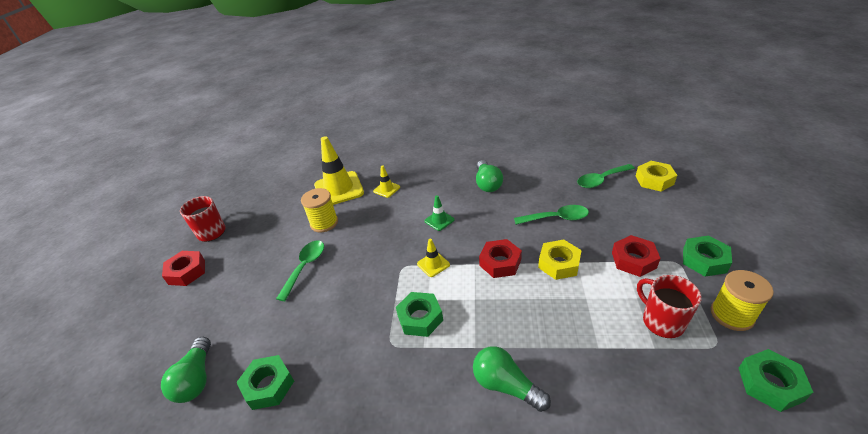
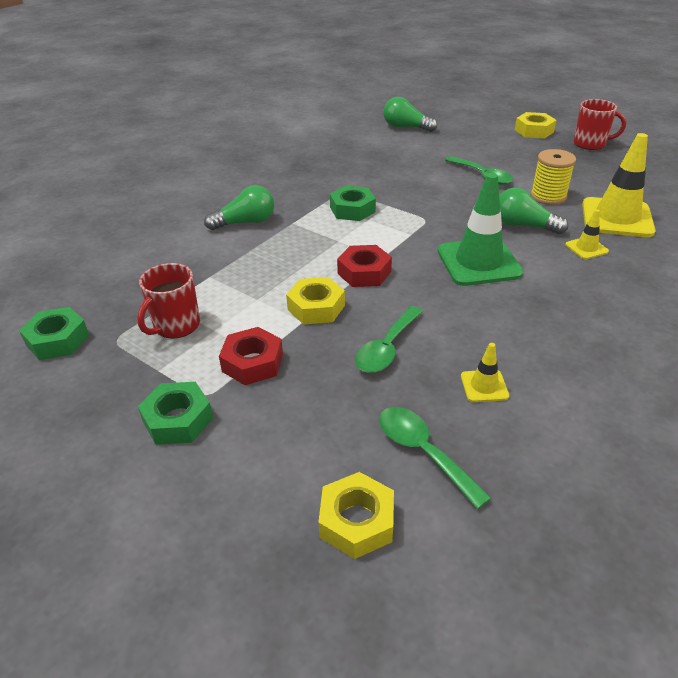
camera: 120 degrees right, 0 degrees up
(187, 272) = (534, 131): red nut -> yellow nut
(268, 386) = (368, 146): green nut -> none
(433, 264) = (409, 235): yellow traffic cone -> yellow traffic cone (484, 386)
(439, 220) = (479, 262): green traffic cone -> green traffic cone, size x2.15
(487, 184) = (525, 329): green light bulb -> green light bulb (523, 226)
(601, 180) = (423, 452): green spoon -> green spoon turned 45 degrees counterclockwise
(661, 321) = (176, 326): red mug -> red mug turned 120 degrees clockwise
(732, 315) = (114, 375): yellow spool -> none

